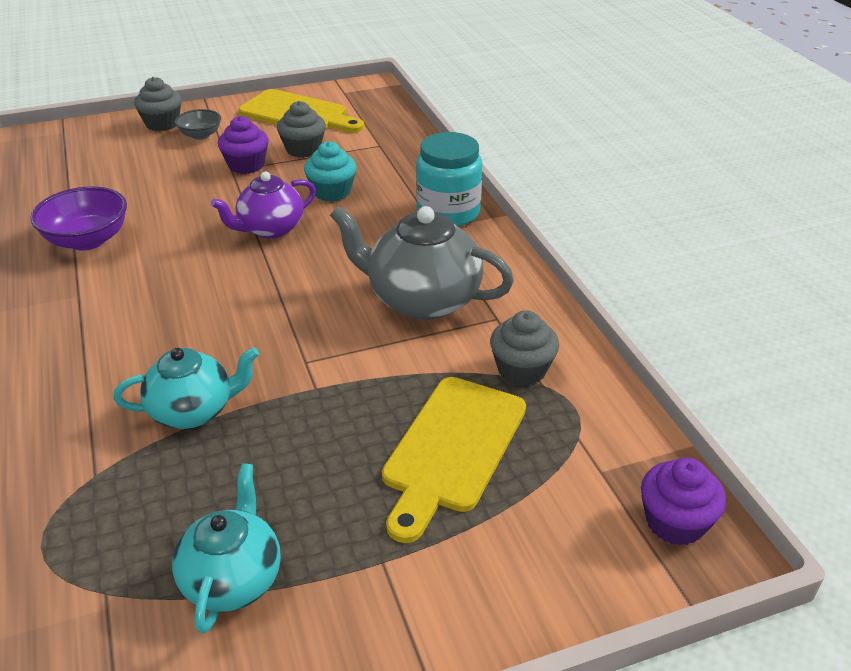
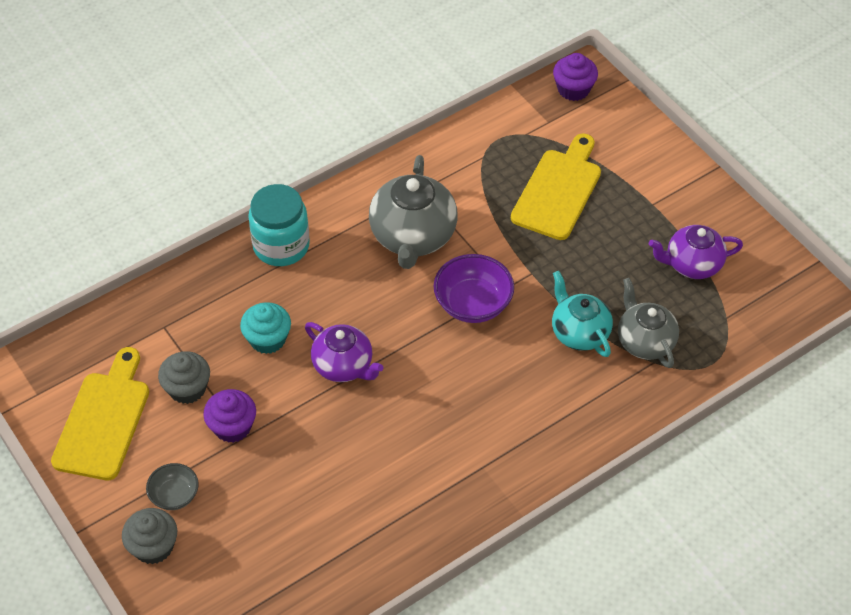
camera: 105 degrees left, 15 degrees up
(87, 240) = (403, 501): purple bowl -> purple bowl (473, 304)
(133, 475) = (645, 341): none -> grey teapot
(233, 579) = (692, 264): turquoise teapot -> purple teapot
(452, 449) = (558, 190): yellow cutting board -> yellow cutting board turned 75 degrees counterclockwise
(522, 370) = (472, 168): grey cupcake -> none

